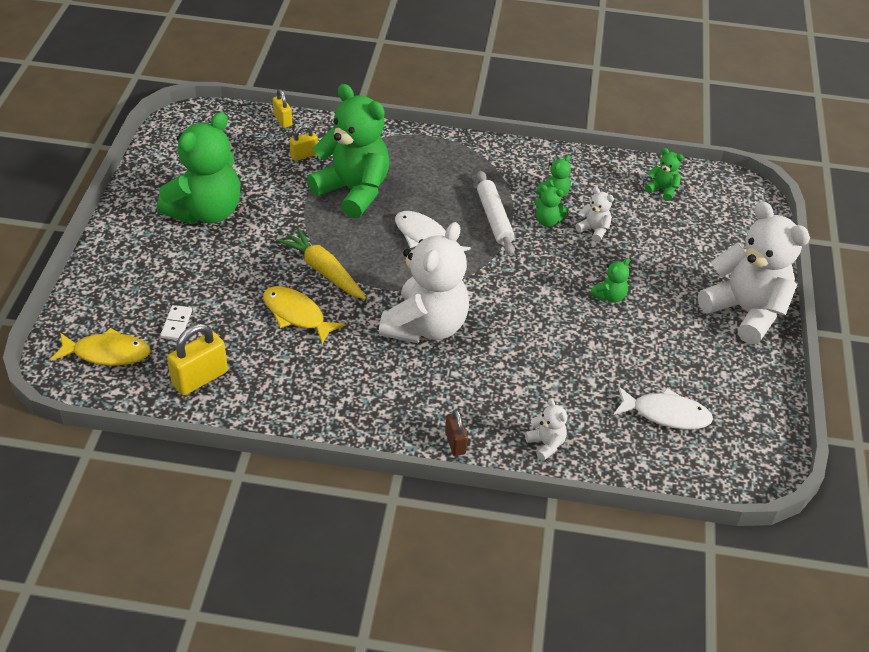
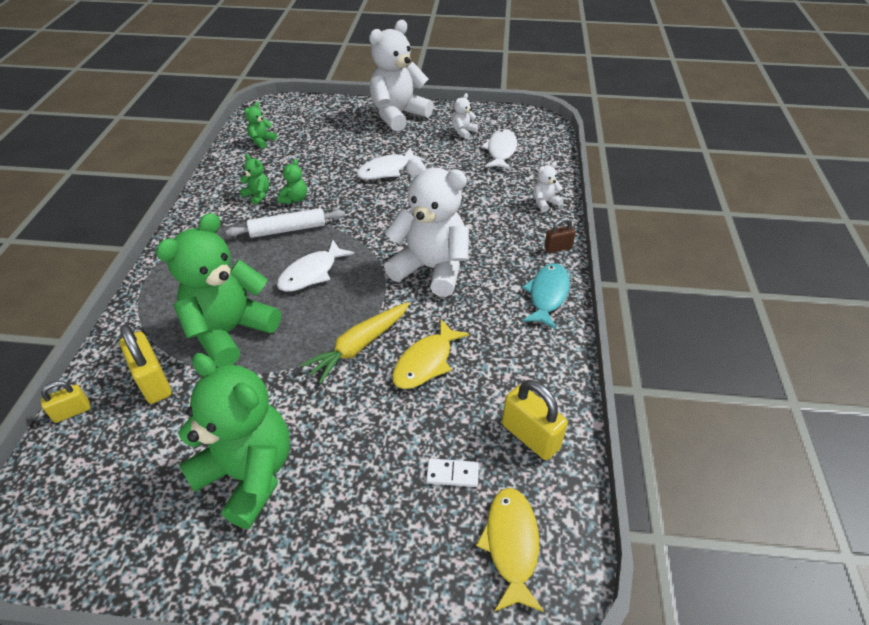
camera: 90 degrees left, 0 degrees up
(304, 155) = (153, 382): yellow padlock -> yellow padlock, size x1.69
(375, 419) = (547, 295): none -> turquoise fish
(594, 230) = (308, 175): white teddy bear -> white teddy bear (463, 132)
(609, 296) = (386, 170): green teddy bear -> white fish

